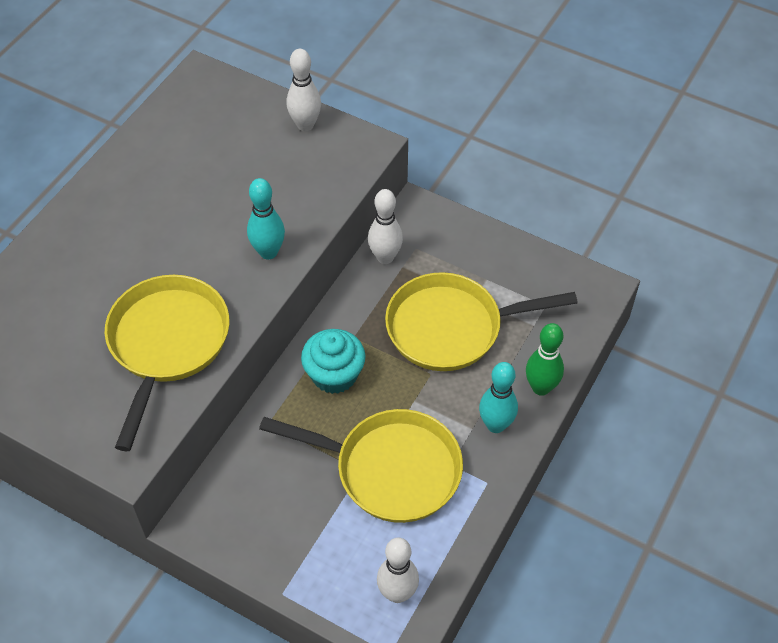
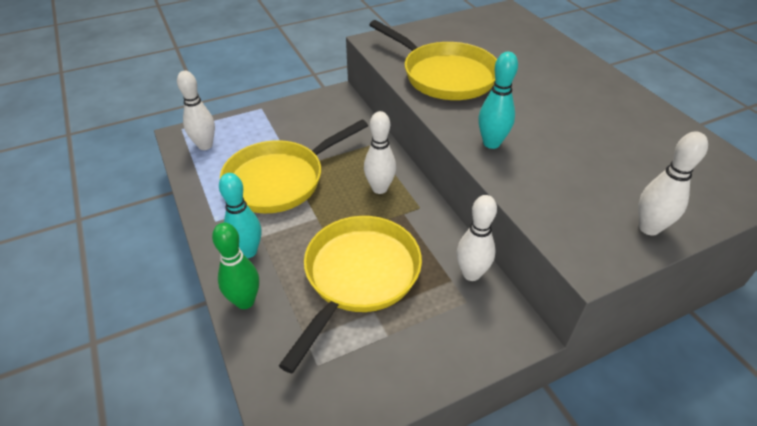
camera: 125 degrees right, 10 degrees down
(334, 375) = (379, 188): turquoise cupcake -> white bowling pin

